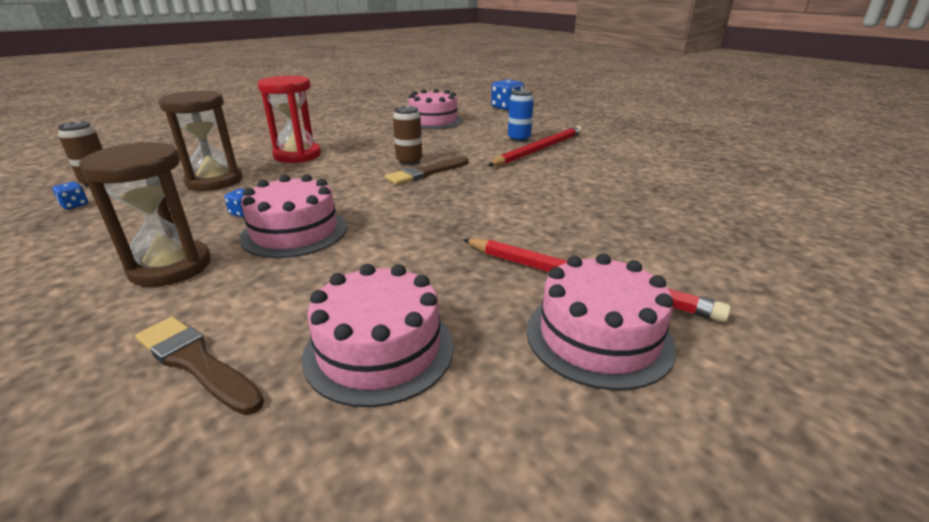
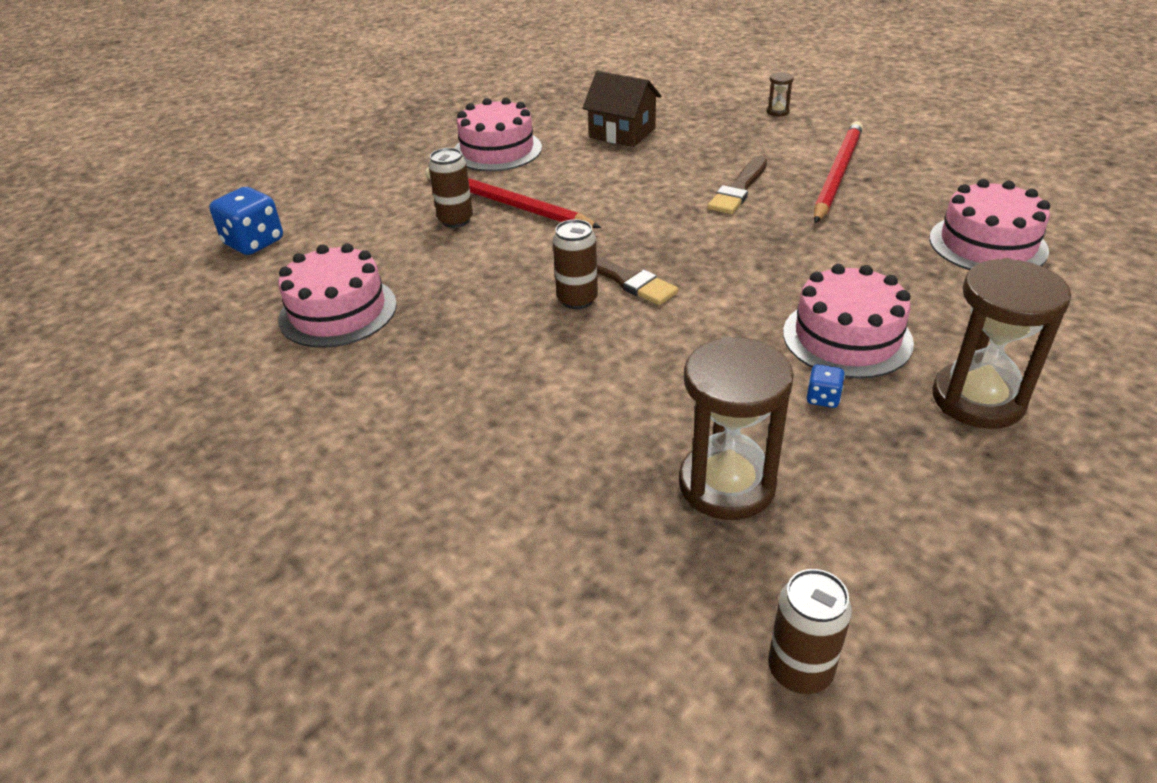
camera: 95 degrees left, 10 degrees up
(75, 205) = (904, 624): blue dice -> none
(196, 362) = (1073, 318): brown brush -> brown brush (739, 189)
(297, 155) = (571, 427): red hourglass -> none
(519, 139) = (456, 220): blue can -> brown can
(598, 336) = (905, 170): pink cake -> pink cake (497, 150)
(671, 187) = (622, 133): none -> brown house
(774, 272) = (777, 112): none -> brown hourglass

